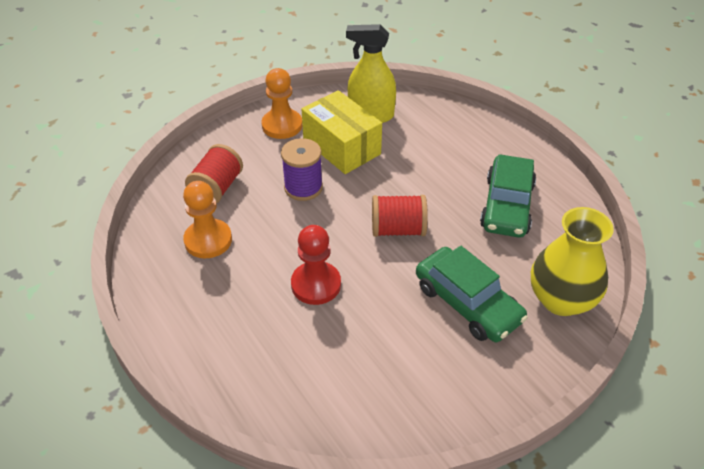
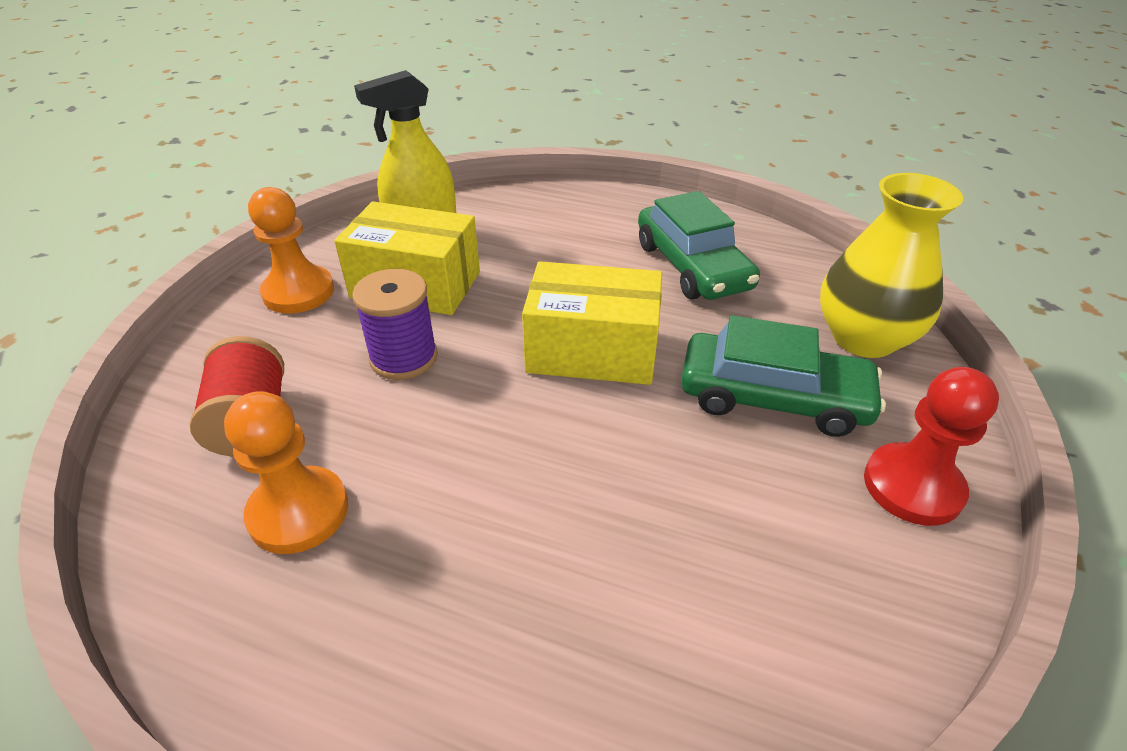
camera: 35 degrees left, 5 degrees down
(316, 284) = (548, 485): red pawn -> red pawn (912, 486)
(398, 229) = (592, 351): red spool -> yellow box

